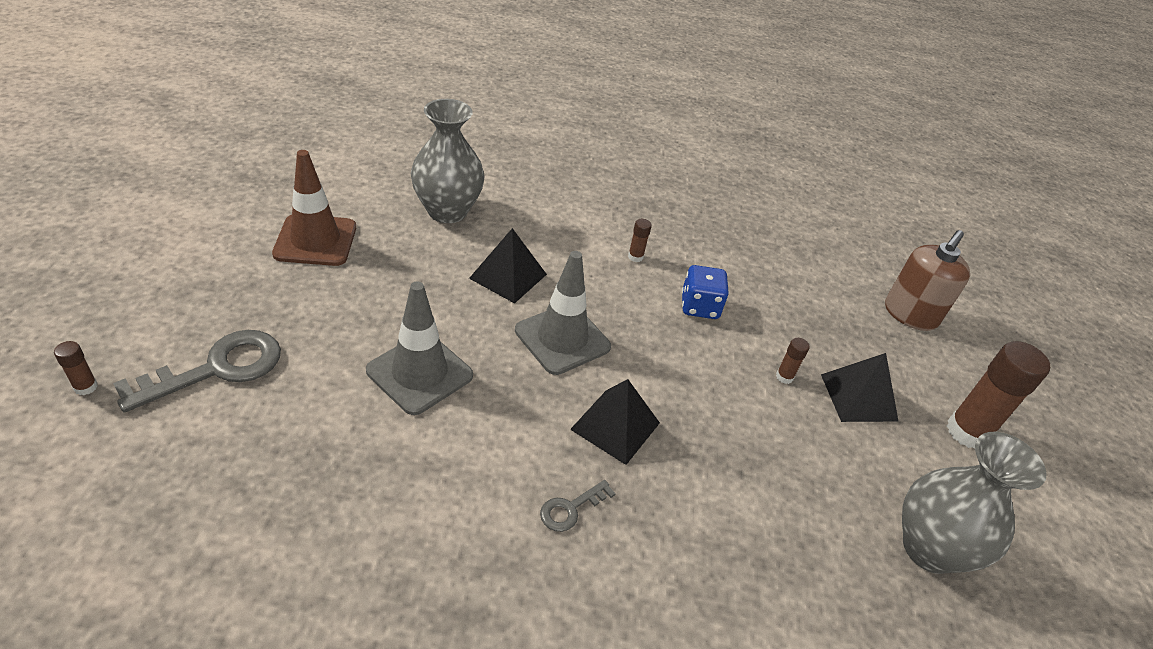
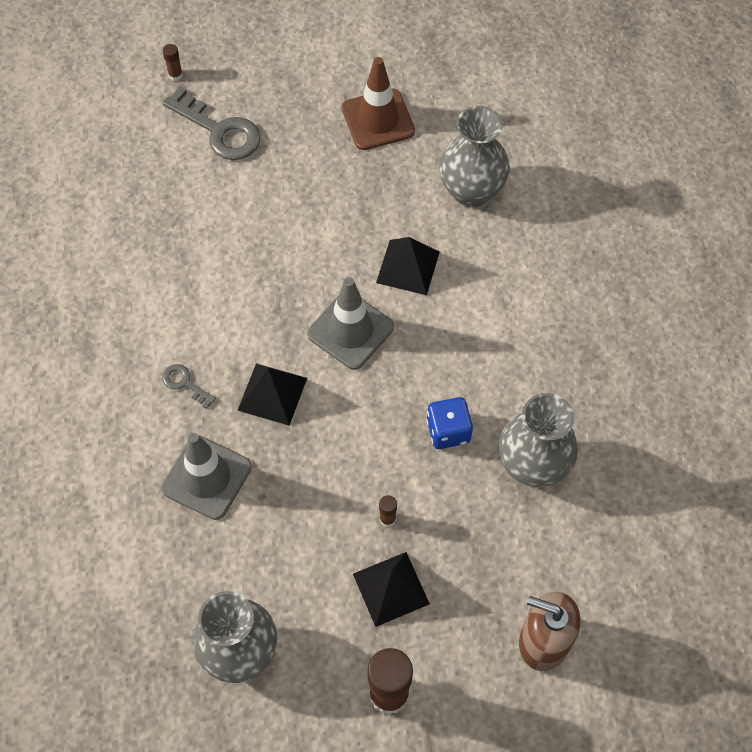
camera: 80 degrees right, 20 degrees up
(419, 373) = (268, 247): grey traffic cone -> grey traffic cone (207, 477)
(635, 257) = (492, 360): brown glue stick -> none
(746, 268) = (532, 465): none -> grey vase

